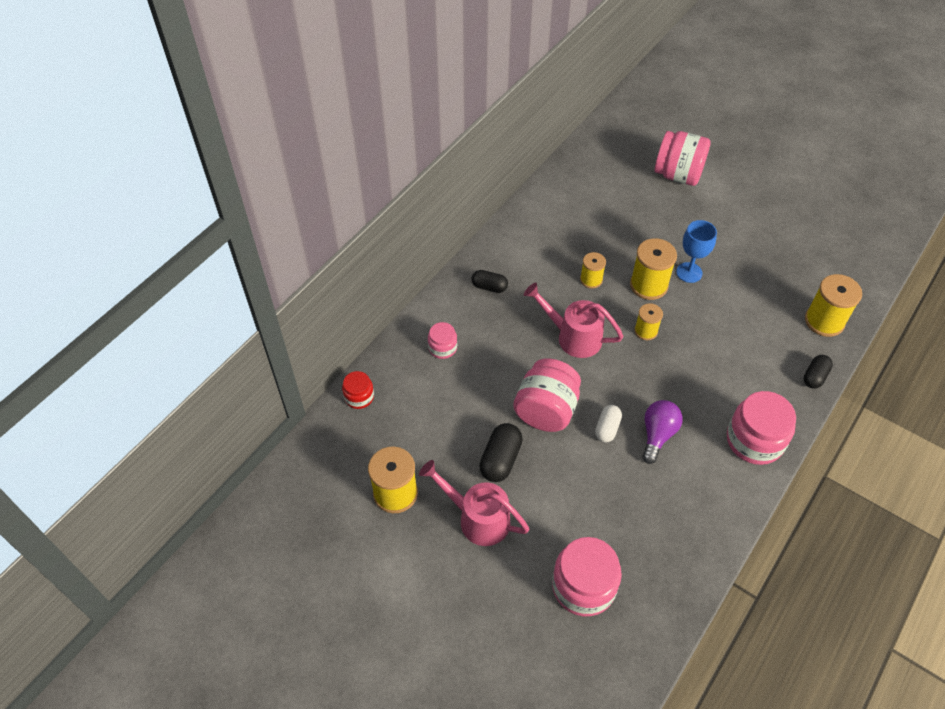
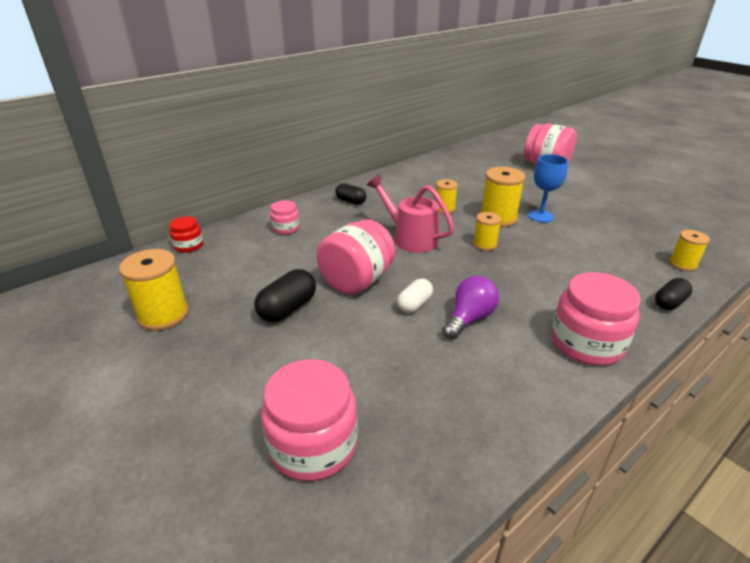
camera: 15 degrees right, 20 degrees down
(477, 518) = (230, 351): pink watering can -> none
(824, 321) = (683, 264): yellow spool -> yellow spool, size x0.60

